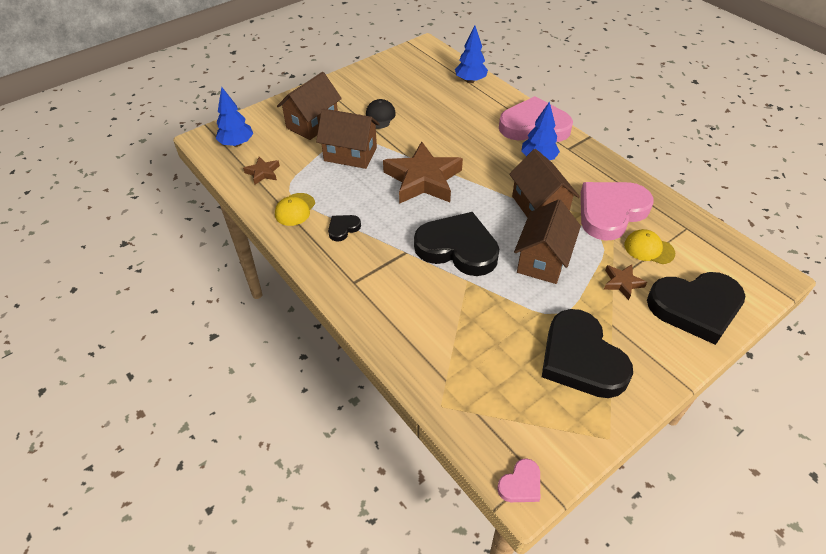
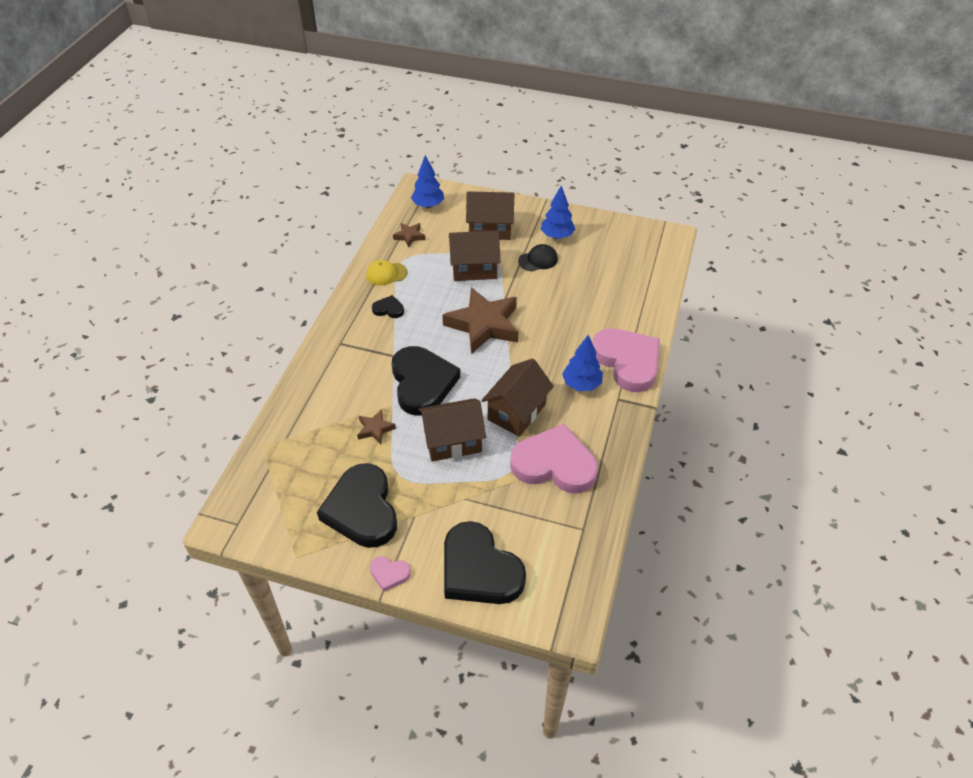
camera: 55 degrees right, 0 degrees up
(350, 154) = (474, 269): brown house -> brown house turned 75 degrees counterclockwise
(470, 81) = (650, 289): blue tree -> blue tree (557, 236)
(520, 484) = (225, 519): pink heart -> pink heart (389, 574)
(581, 359) = (362, 510): black heart -> black heart turned 45 degrees counterclockwise
(622, 283) = (468, 506): brown star -> brown star (375, 429)
(648, 249) = (528, 509): yellow cap -> none

